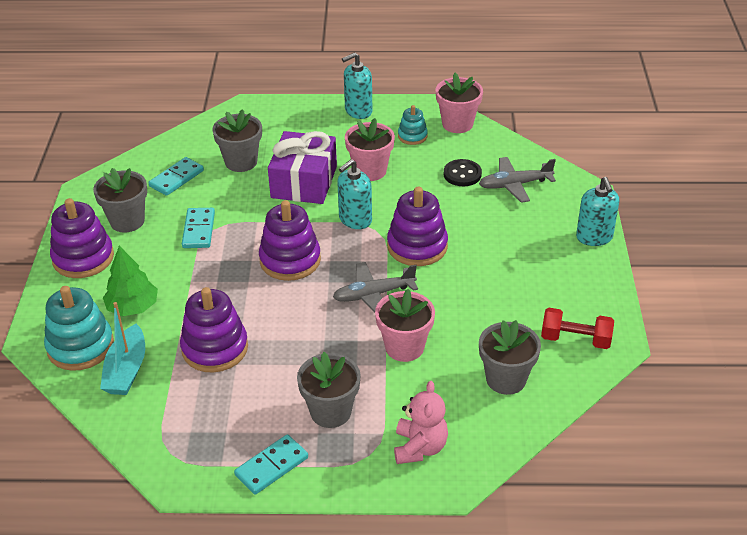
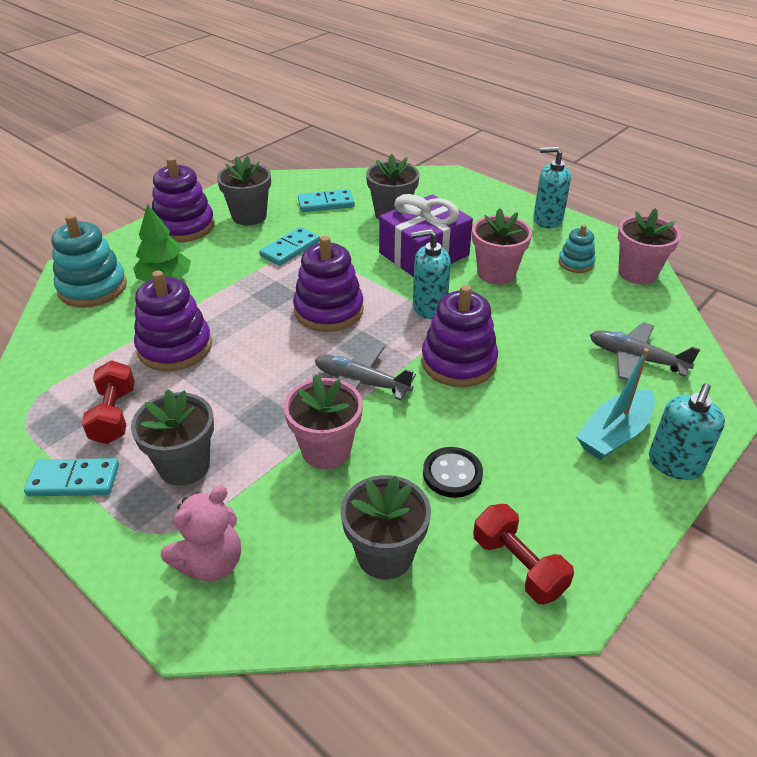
camera: 40 degrees right, 0 degrees up
(126, 370) = (94, 324): turquoise boat -> turquoise boat (614, 434)
(238, 415) = (114, 415): none -> red dumbbell
(462, 174) = (587, 320): black button -> black button (452, 474)

